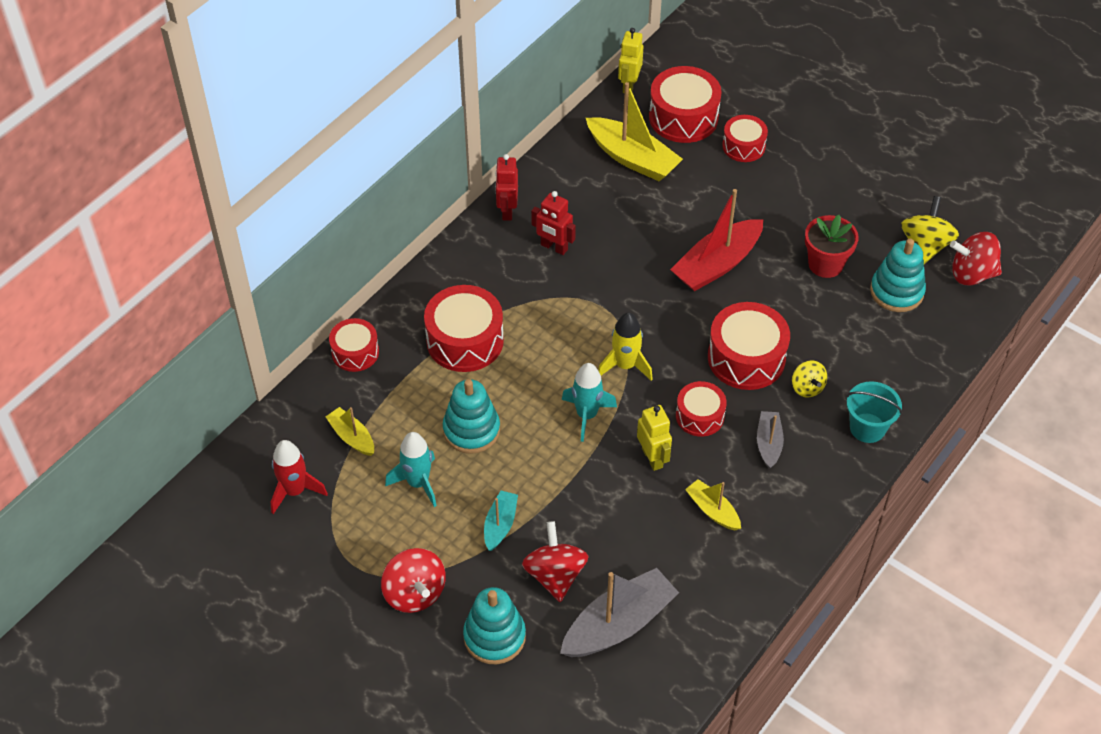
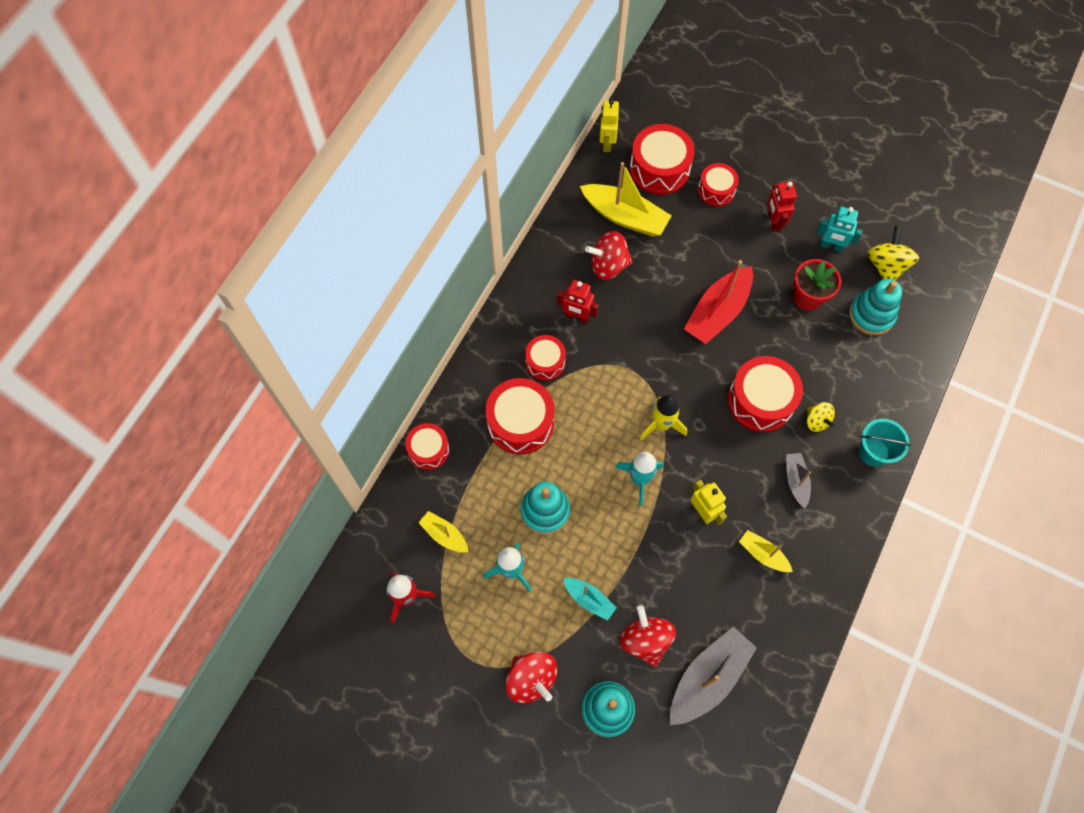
camera: 10 degrees left, 15 degrees up
(500, 524) = (589, 599): turquoise boat -> turquoise boat turned 120 degrees clockwise
(507, 210) = (529, 286): red robot -> red robot (773, 222)
(700, 416) = (733, 464): red drum -> red drum (545, 362)
(864, 218) = (831, 246): none -> turquoise robot
(971, 274) = (929, 287): red spinning top -> red spinning top (608, 265)

